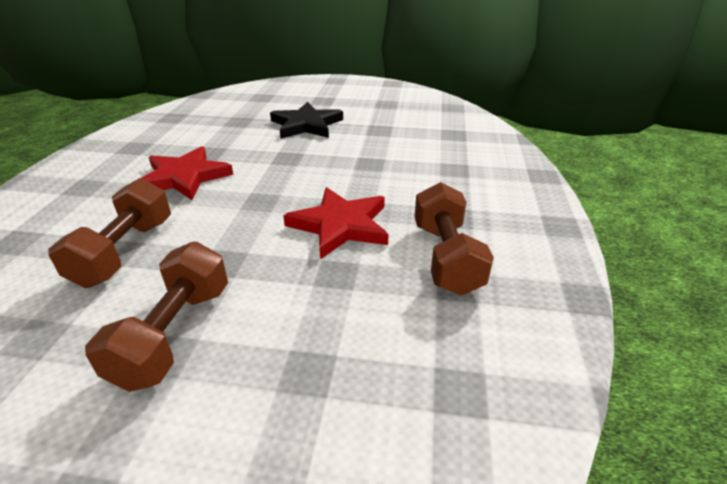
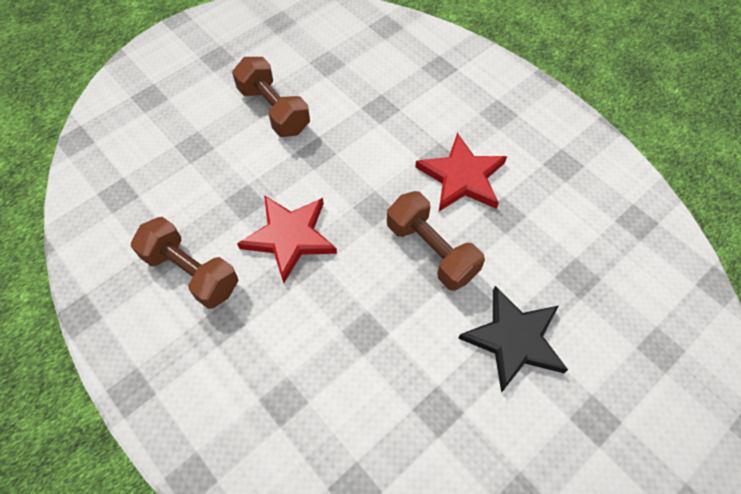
camera: 130 degrees right, 25 degrees up
(125, 252) = (375, 112): brown dumbbell -> brown dumbbell (431, 250)

